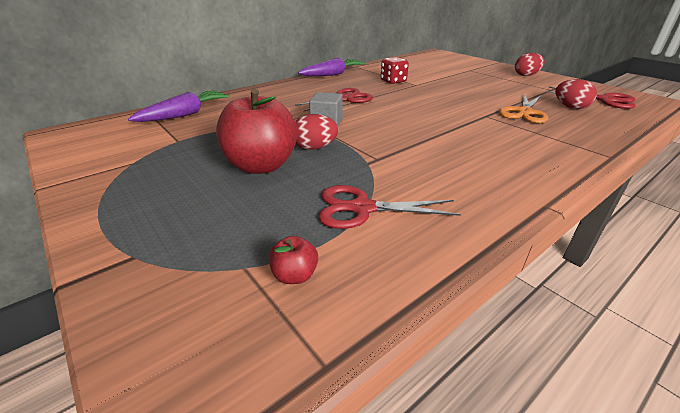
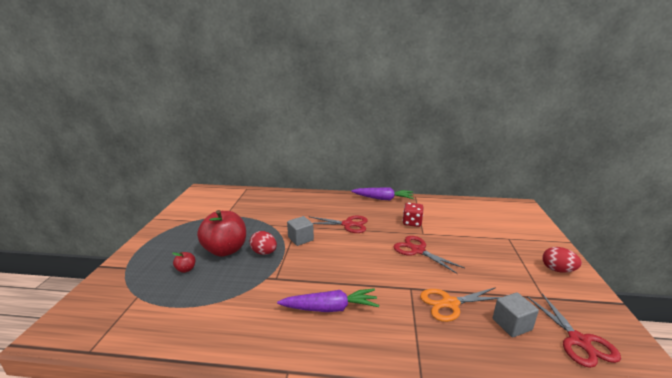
camera: 45 degrees right, 10 degrees down
(185, 114) = (254, 199): purple carrot -> purple carrot (330, 308)
(295, 275) = (140, 312): red apple -> red apple (186, 269)
(361, 208) = (213, 301): red scissors -> red scissors (417, 250)
(570, 107) = (512, 324): red egg -> grey cube

